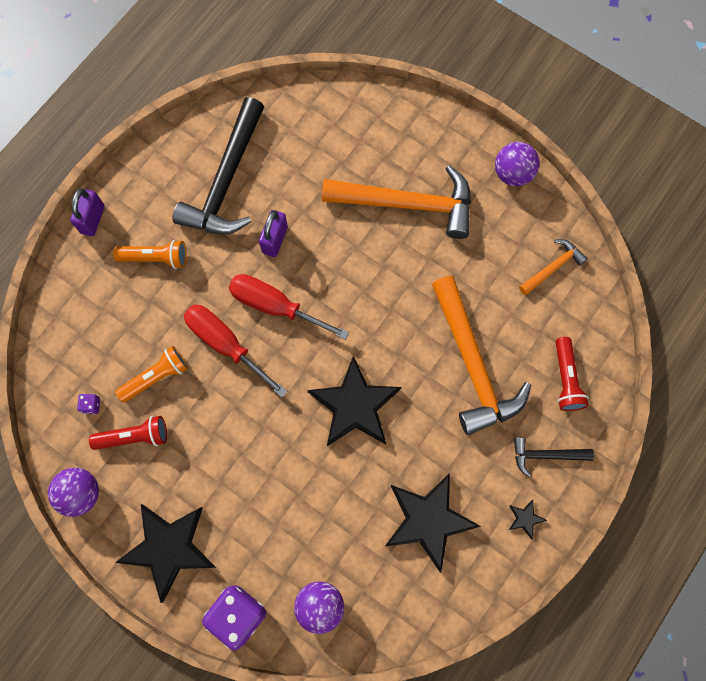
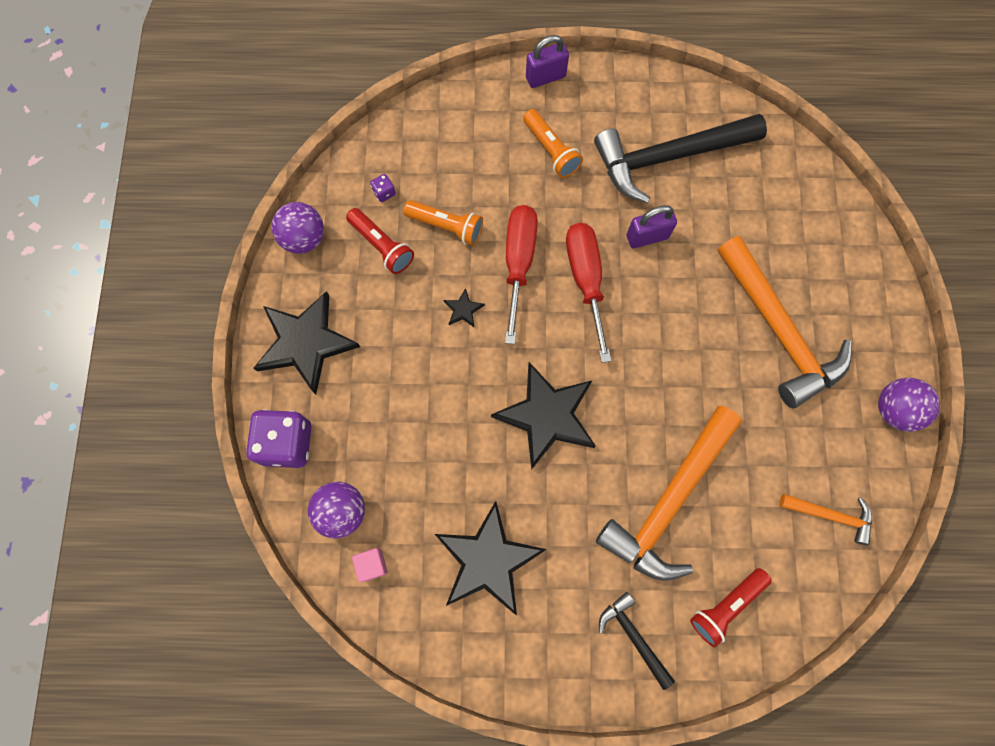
camera: 55 degrees right, 0 degrees up
(374, 609) = (372, 565): none -> pink cube
(525, 518) = (556, 657): black star -> black star (463, 309)

